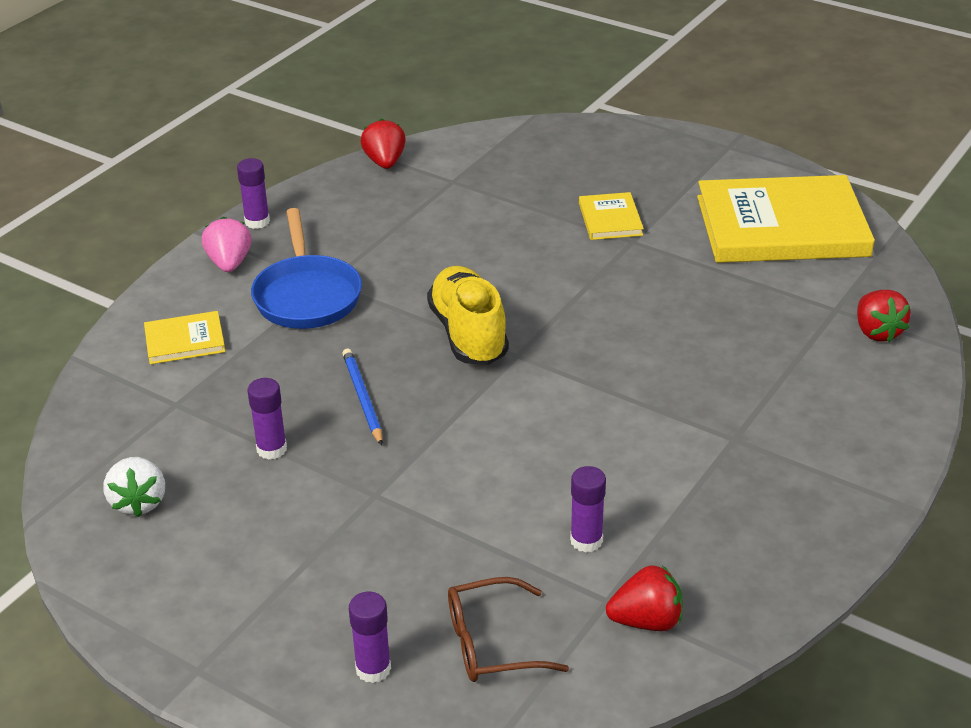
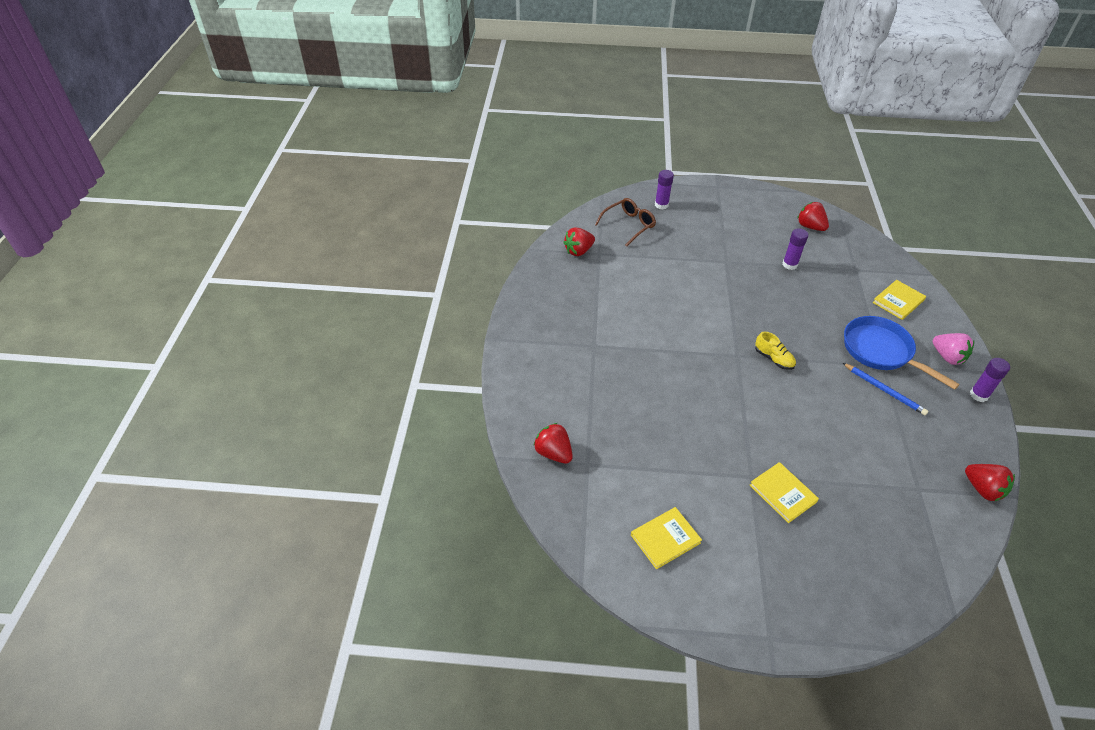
camera: 150 degrees right, 10 degrees up
(138, 502) = (810, 227): white strawberry -> red strawberry
(362, 398) = (782, 302): blue pencil -> blue pencil (884, 390)
(468, 334) = (773, 359): yellow shoe -> yellow shoe, size x0.51
(586, 540) = (625, 273): purple glue stick -> none
(782, 226) = (665, 539): yellow book -> yellow book, size x0.45

